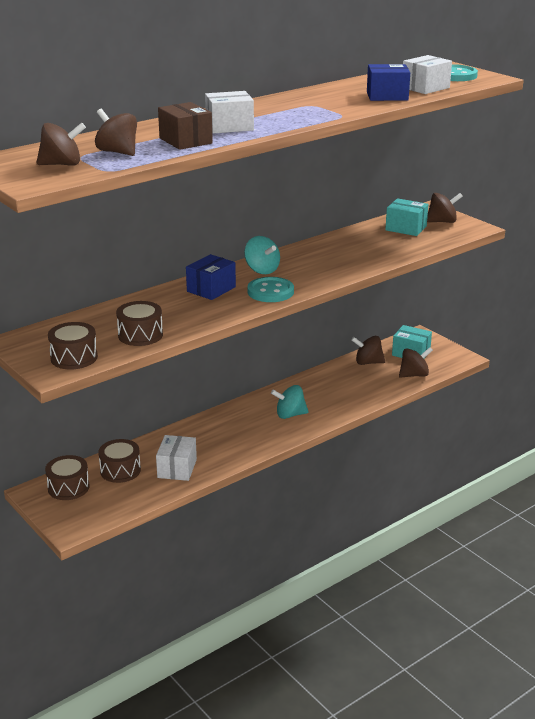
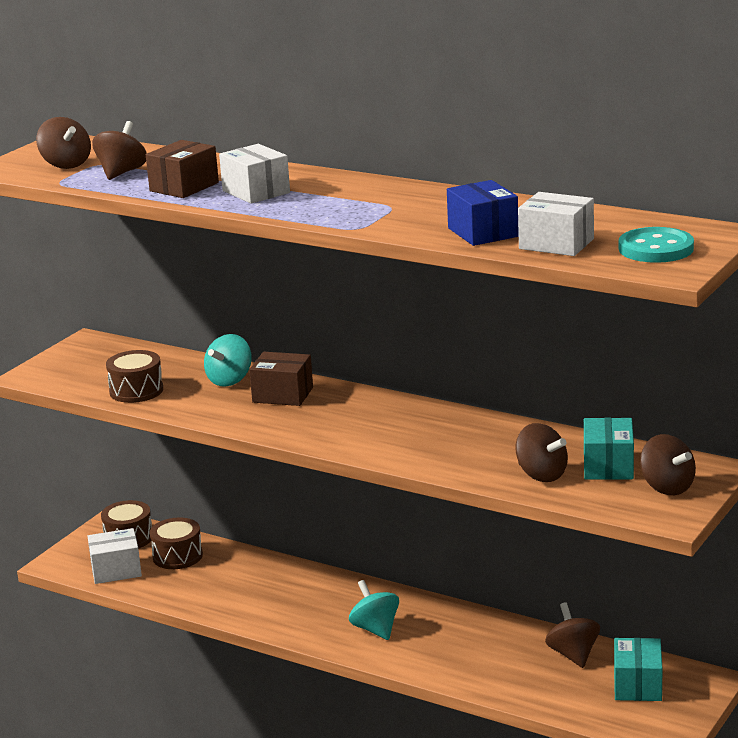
camera: 70 degrees right, 5 degrees down
(74, 357) = (66, 375): brown drum -> none
(177, 468) = (201, 588): white box -> white box (116, 570)
(211, 289) = (282, 395): blue box -> brown box
(262, 270) = (364, 408): turquoise spinning top -> turquoise spinning top (229, 380)
(270, 292) = (301, 428): turquoise button -> none
(414, 375) = (569, 702): brown spinning top -> brown spinning top (541, 475)

